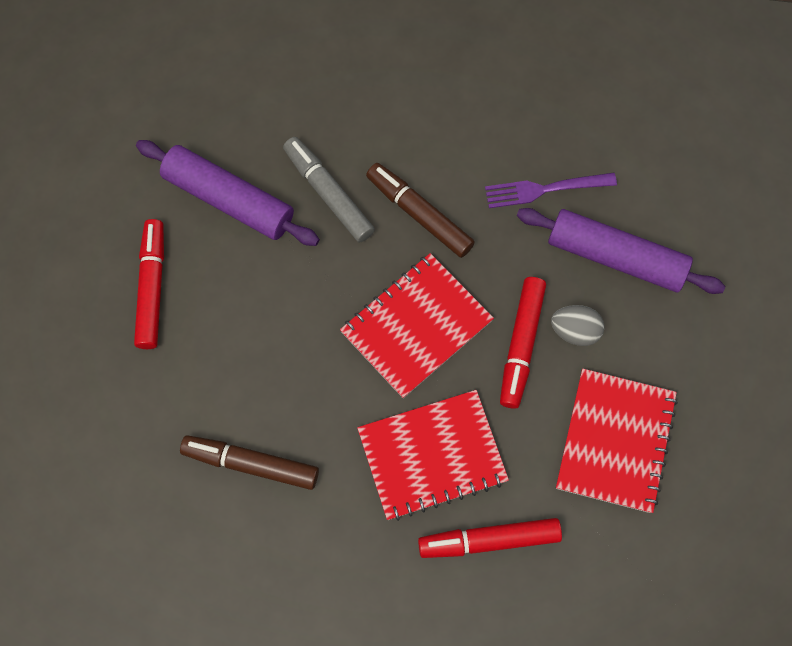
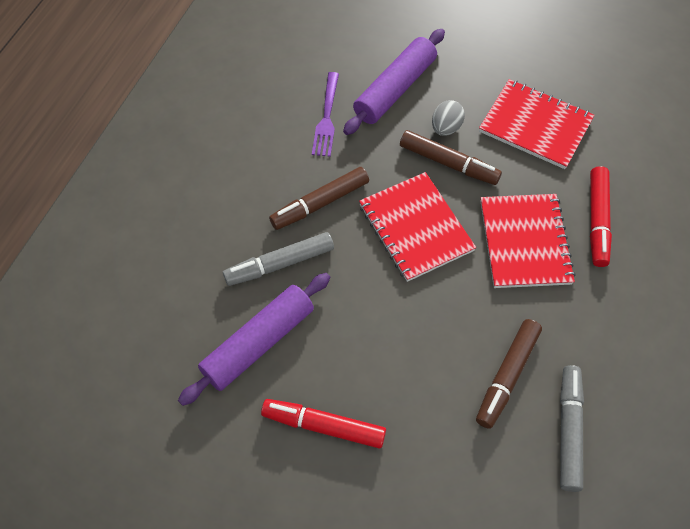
camera: 75 degrees left, 10 degrees down
(201, 541) = (569, 430): none -> grey marker
(521, 345) = (448, 163): red marker -> brown marker

